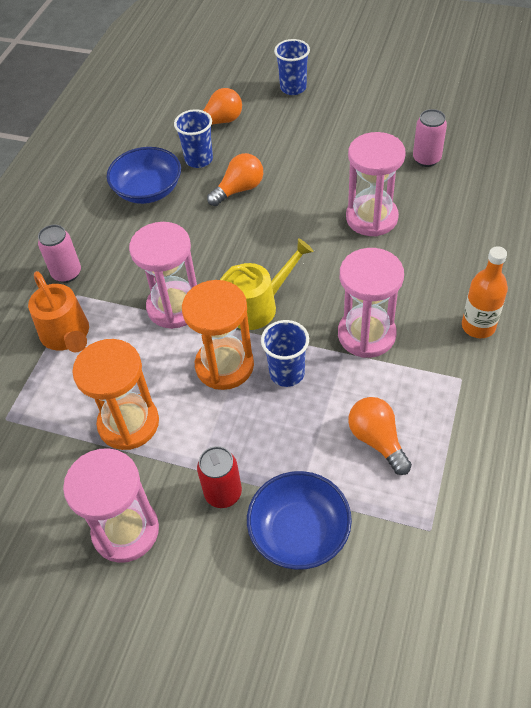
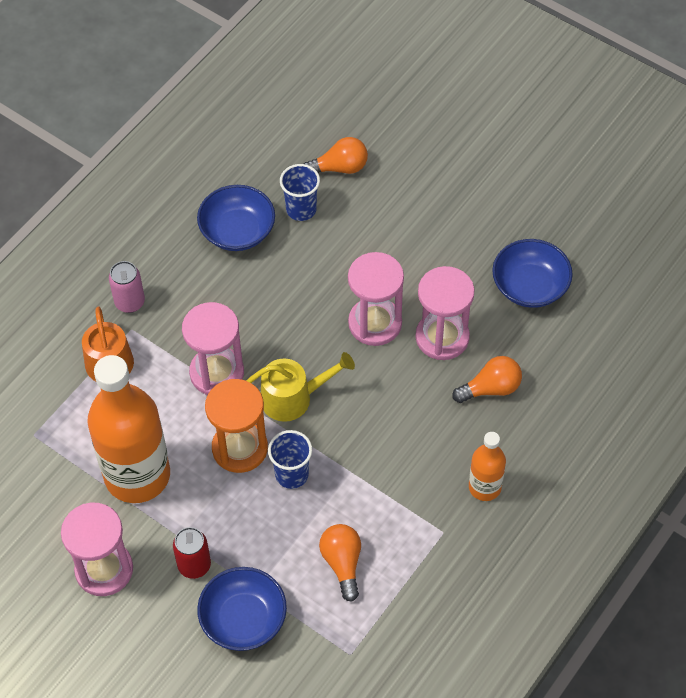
camera: 15 degrees right, 5 degrees up
(128, 423) = (137, 475): orange hourglass -> orange bottle
(239, 190) = (327, 260): orange light bulb -> orange light bulb (490, 388)
(293, 88) = (435, 147): blue cup -> none
(366, 334) = (379, 461): pink hourglass -> pink hourglass (375, 323)
(426, 159) = (530, 286): pink can -> blue bowl

